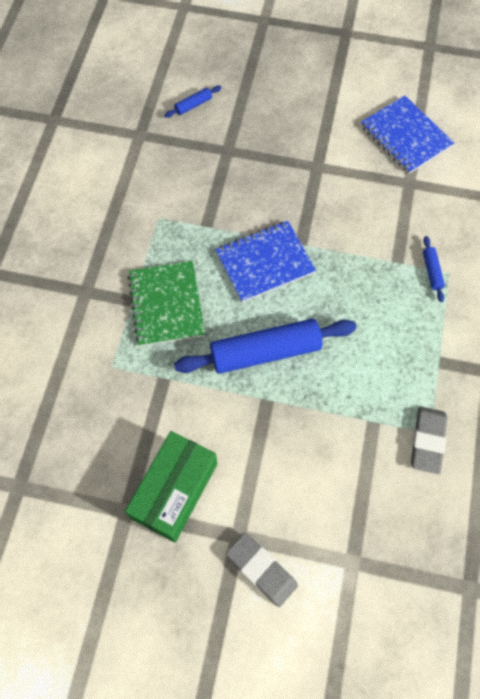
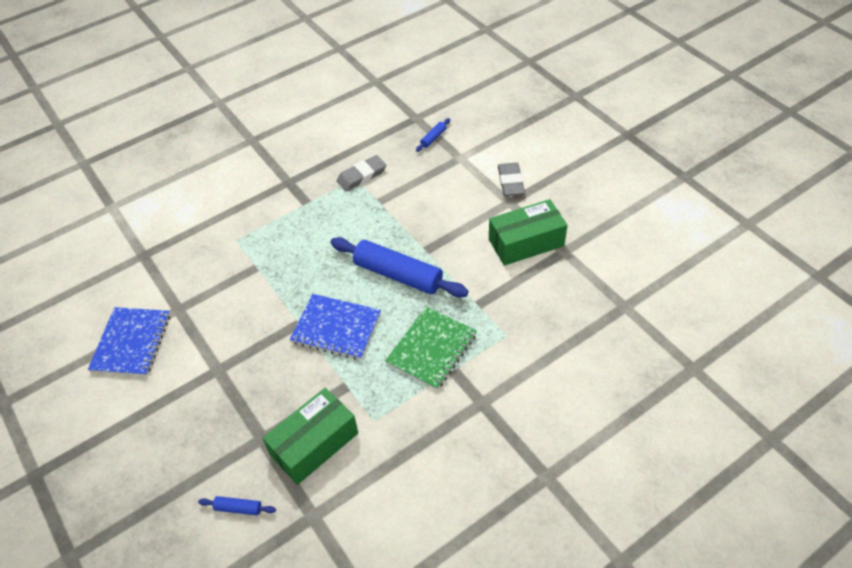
camera: 135 degrees left, 15 degrees down
(185, 172) = (314, 444): none -> green box
(431, 271) = (244, 247): blue rolling pin -> blue rolling pin (433, 138)

